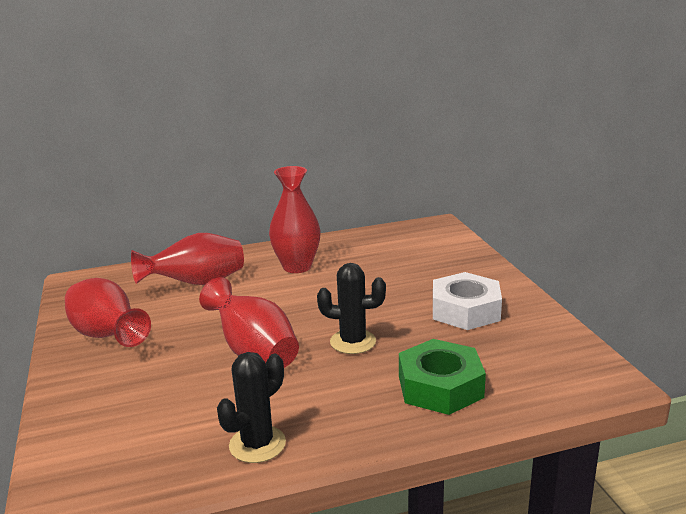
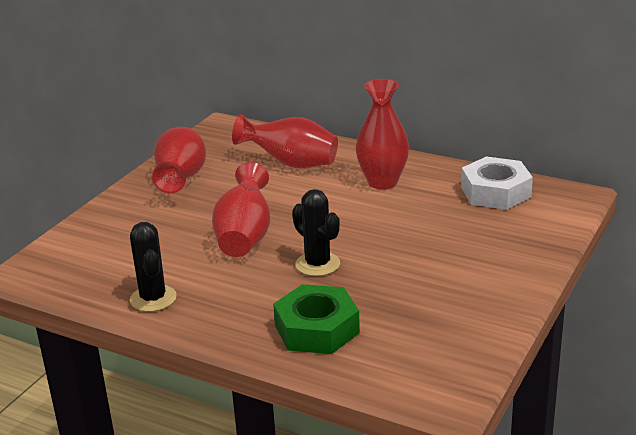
camera: 45 degrees right, 5 degrees up
(257, 444) = (153, 299): black cactus -> black cactus turned 75 degrees clockwise
(465, 310) = (444, 284): white nut -> white nut (495, 192)

